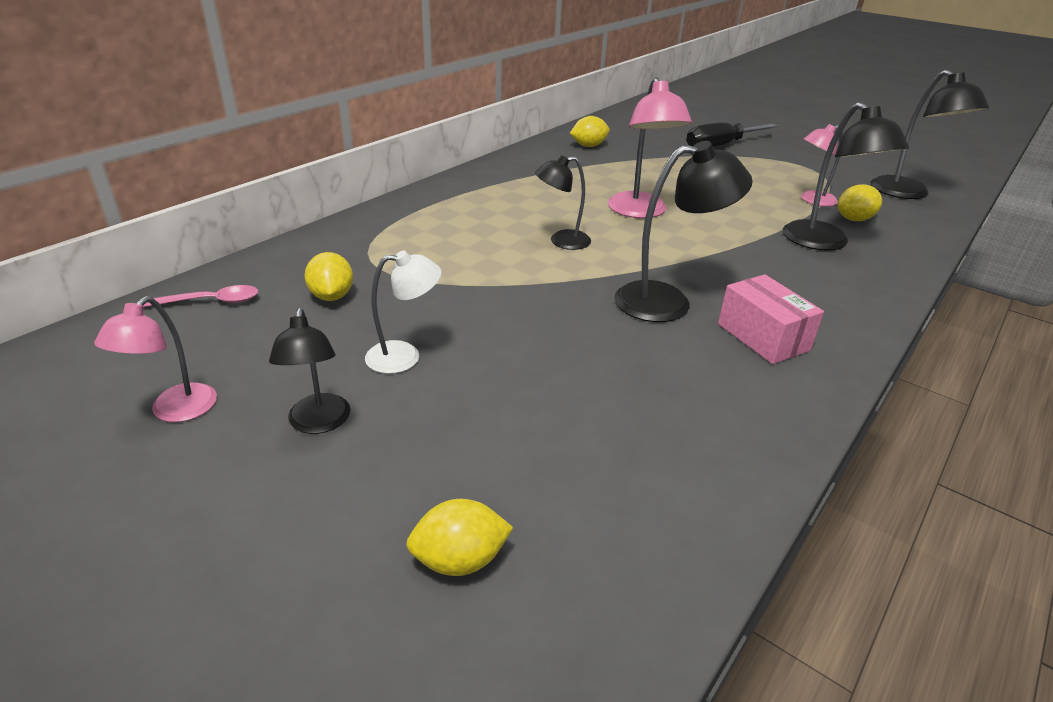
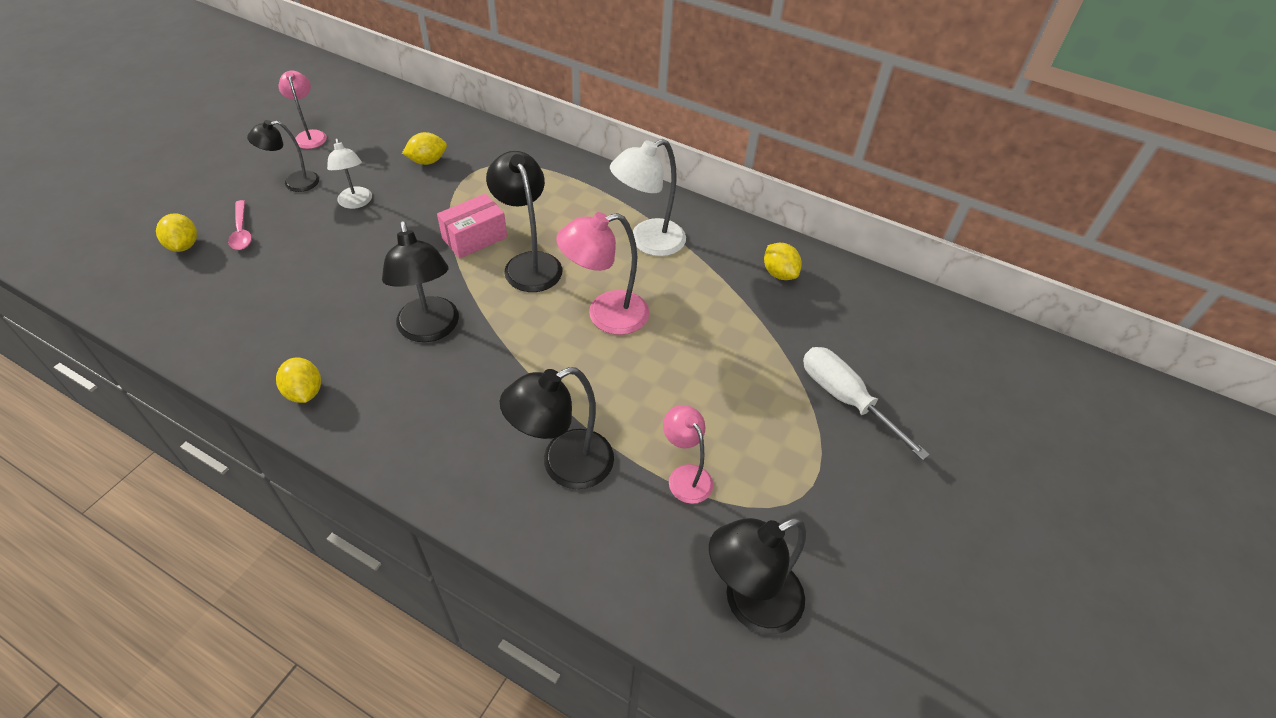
camera: 80 degrees right, 15 degrees up
(175, 411) = (310, 135): pink lamp -> pink lamp turned 60 degrees clockwise
(210, 302) = (418, 118): pink spoon -> pink spoon (241, 231)
(539, 186) = (647, 242): none -> white lamp
(561, 241) = (529, 263): black lamp -> black lamp, size x1.60
(721, 146) = (846, 399): black screwdriver -> white screwdriver
(763, 337) = (375, 387): pink box -> pink box (474, 238)
(854, 219) = (637, 511): yellow lemon -> yellow lemon (304, 392)

